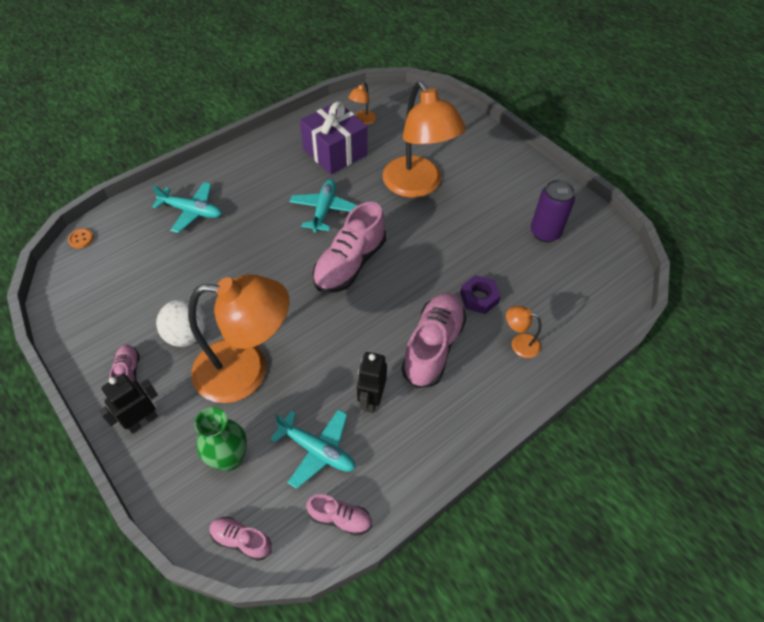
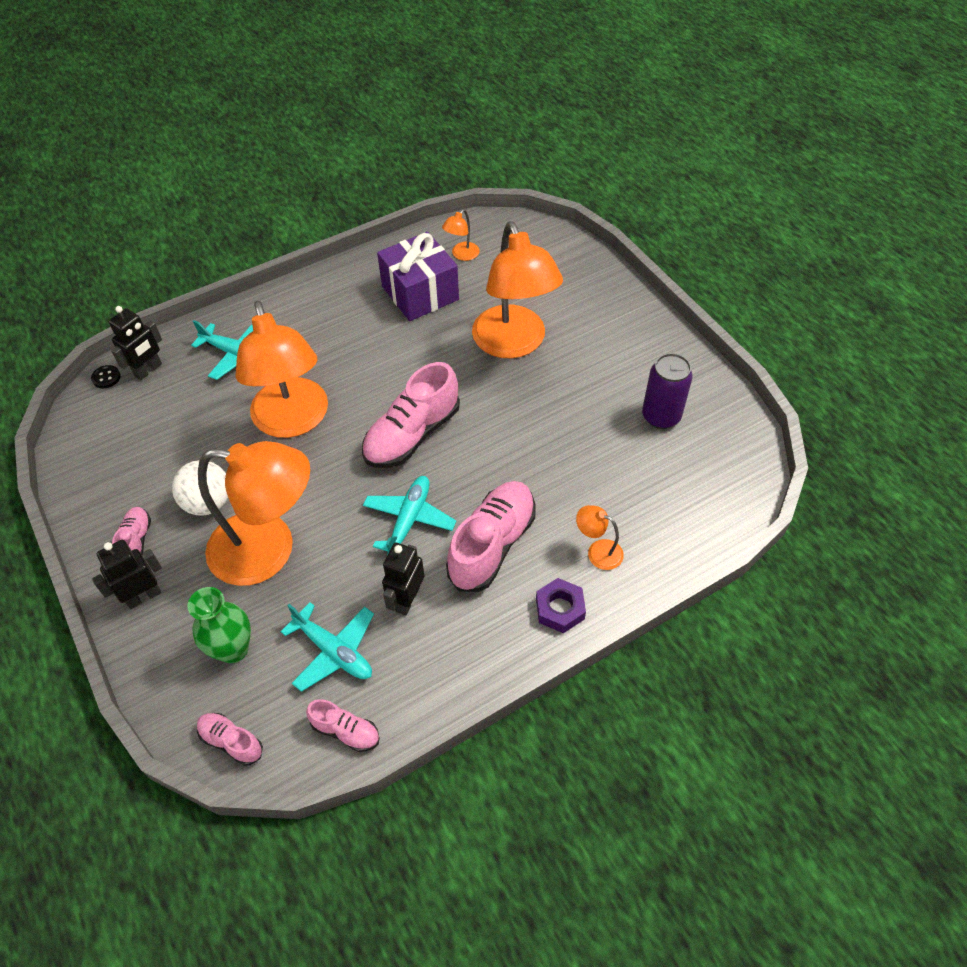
camera: 10 degrees right, 0 degrees up
(81, 239) = (106, 377): orange button -> black button
(117, 230) = (148, 370): none -> black robot
(248, 261) = (293, 421): none -> orange lamp
(324, 210) = (393, 365): turquoise plane -> turquoise plane (409, 519)
(479, 298) = (560, 490): purple nut -> purple nut (560, 609)

